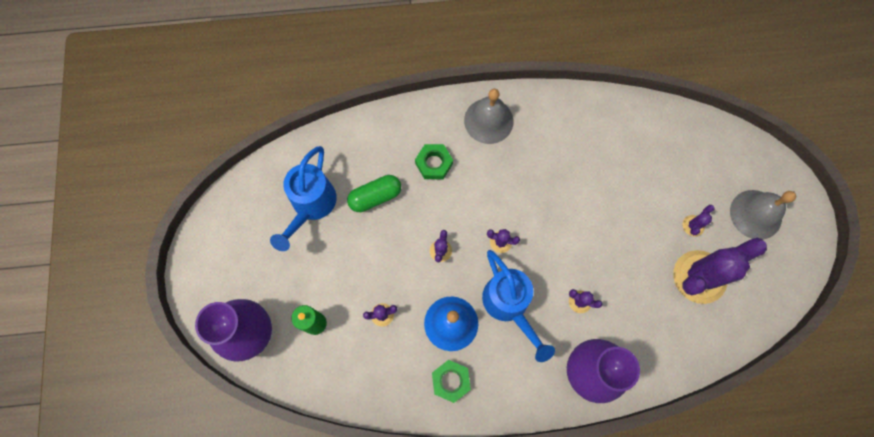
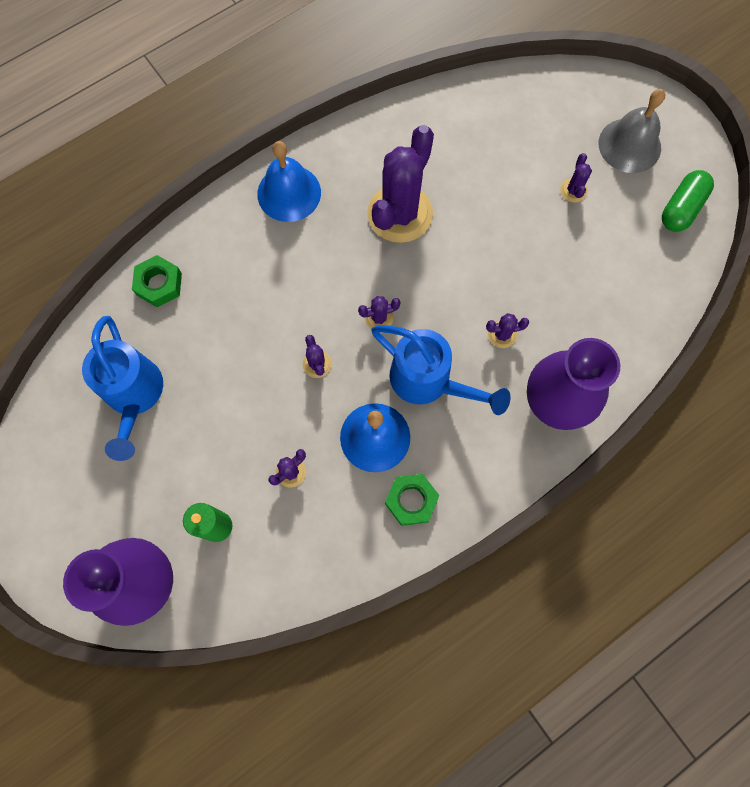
camera: 30 degrees left, 0 degrees up
(375, 197) = (206, 345): green capsule -> green capsule (681, 208)
(434, 163) = (253, 272): green nut -> green nut (159, 284)
(488, 120) = (289, 193): grey bell -> blue bell
(699, 277) = (610, 240): purple cactus -> purple cactus (400, 214)

